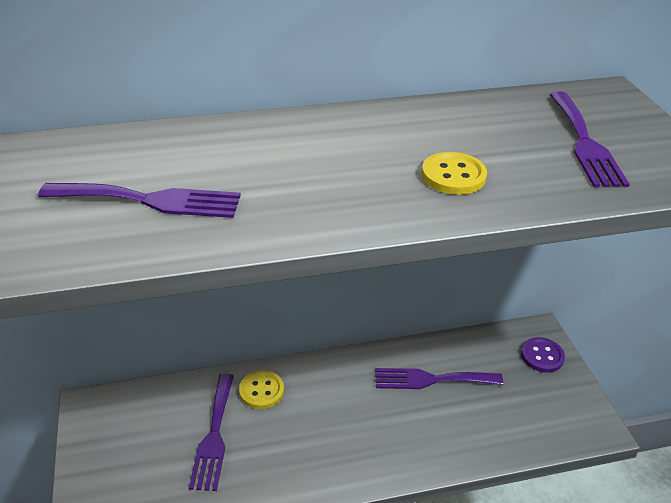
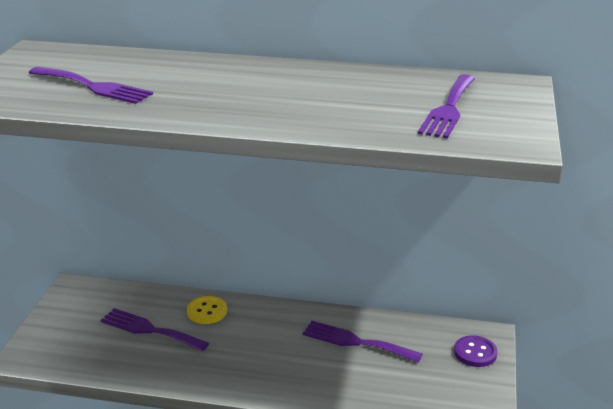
camera: 25 degrees right, 10 degrees down
(214, 435) = (150, 330): purple fork -> purple fork turned 90 degrees clockwise
(453, 176) = (315, 109): yellow button -> none

